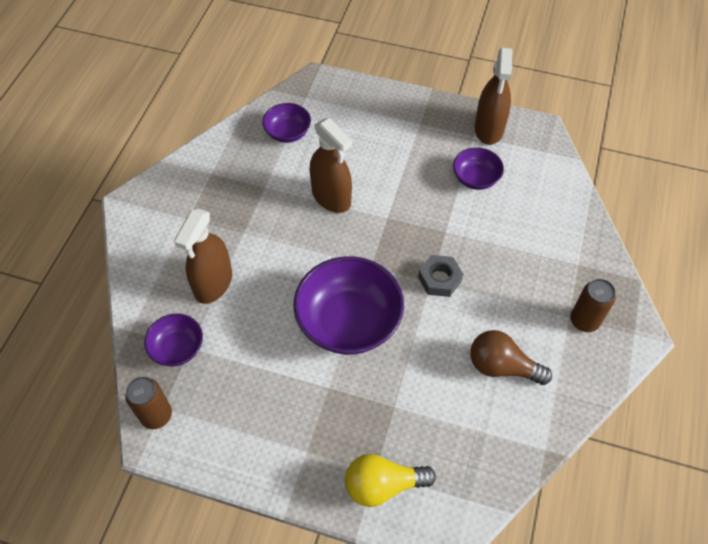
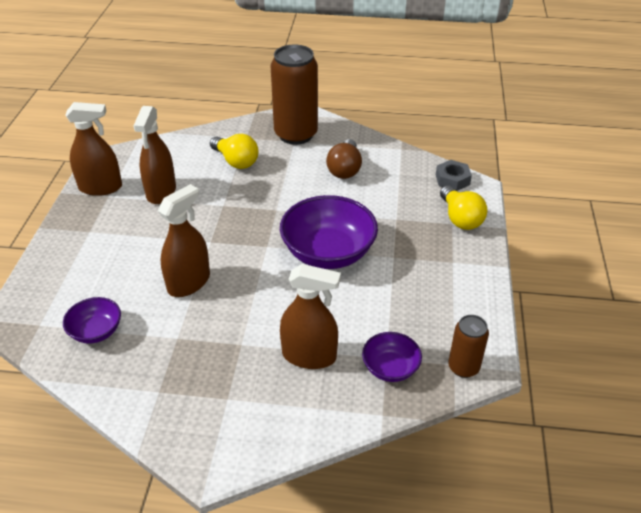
camera: 100 degrees left, 15 degrees down
(439, 279) = (273, 205): grey nut -> grey nut (452, 180)
(475, 178) = (161, 192): purple bowl -> brown spray bottle
(527, 250) = (236, 161): none -> yellow light bulb
(584, 321) = (296, 134): brown can -> brown can, size x1.93

